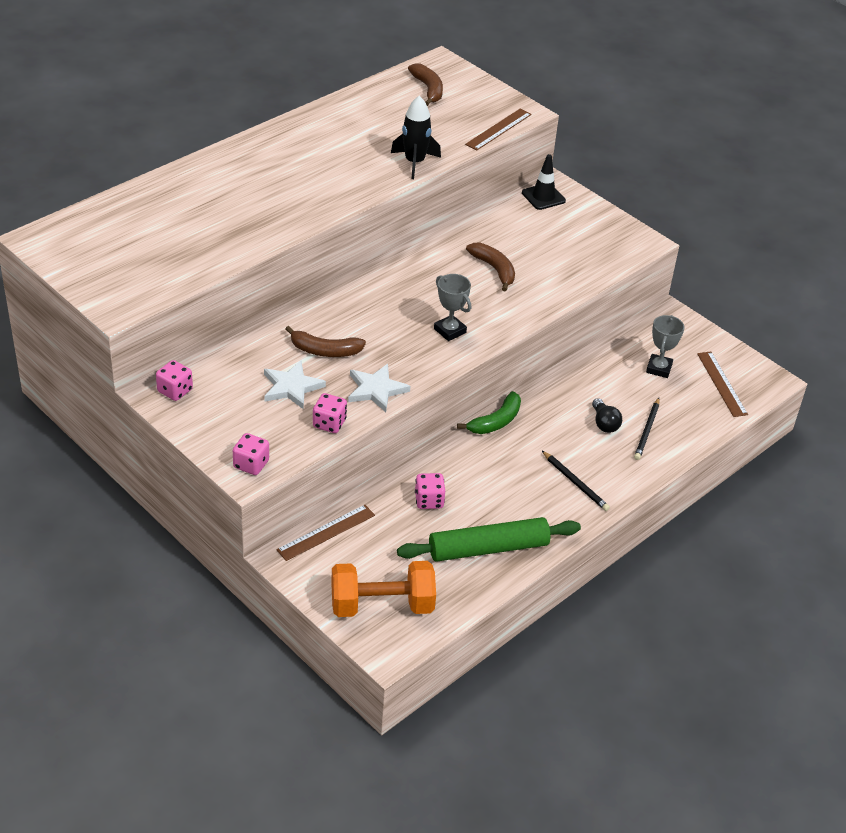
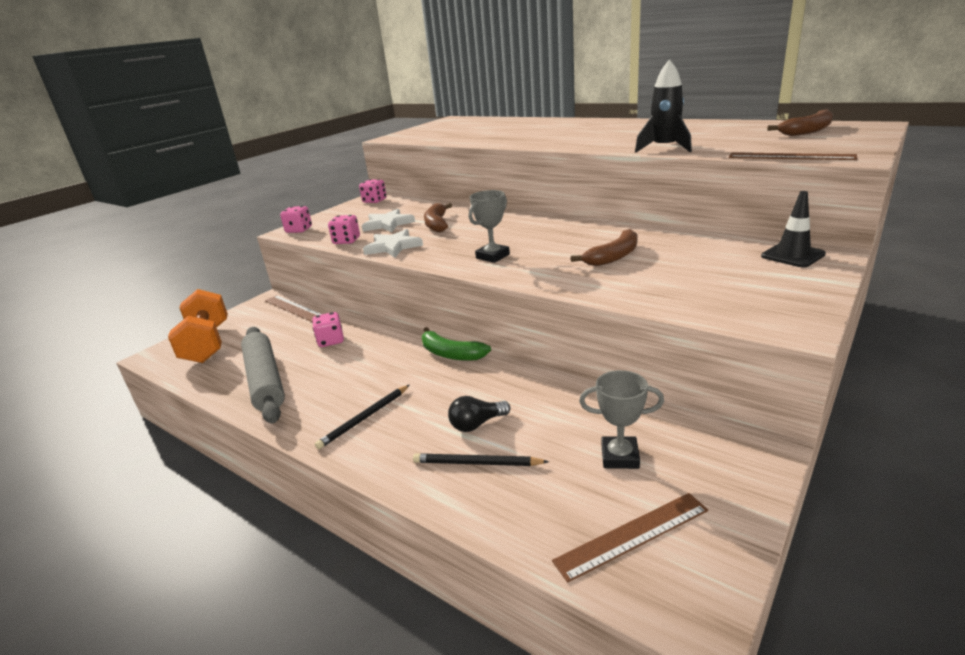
camera: 85 degrees right, 15 degrees down
(488, 548) = (265, 380): green rolling pin -> grey rolling pin

